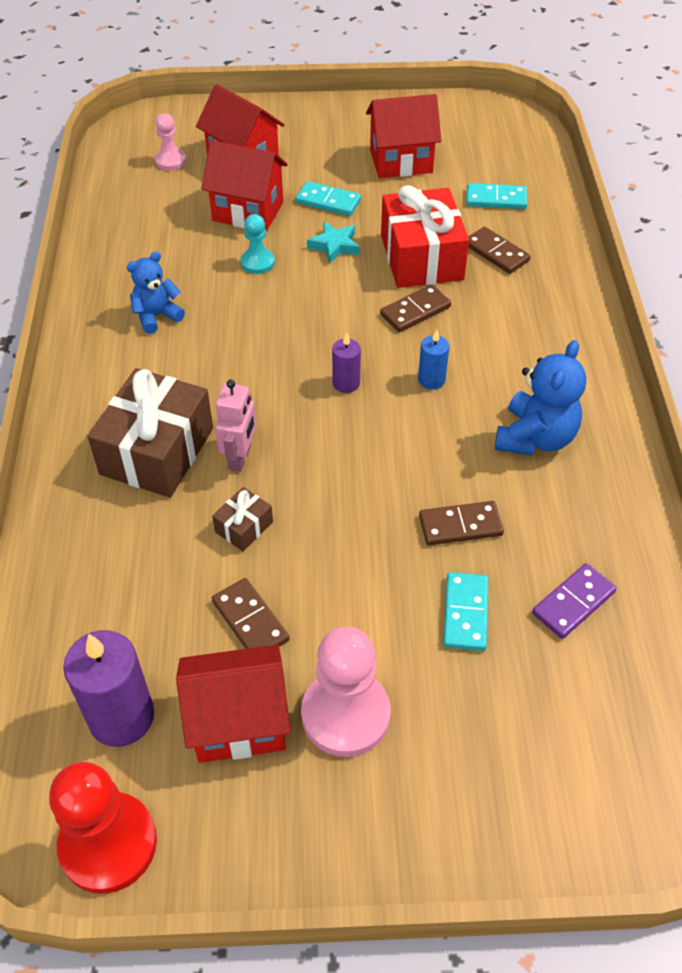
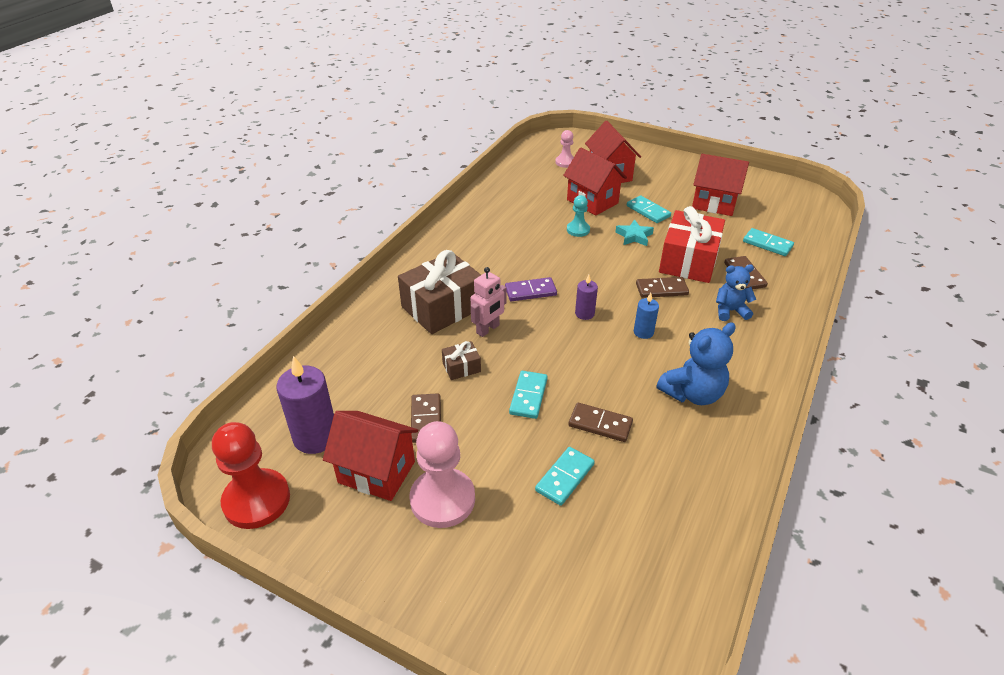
camera: 30 degrees right, 10 degrees down
(157, 316) = (496, 238): blue teddy bear -> blue teddy bear (730, 311)
(354, 528) = (528, 396): none -> turquoise domino
(573, 603) = (646, 506): purple domino -> purple domino (530, 291)

